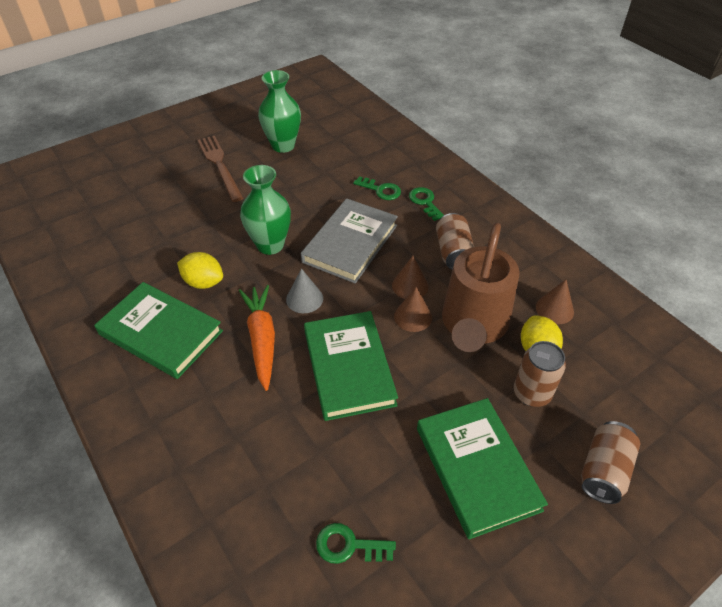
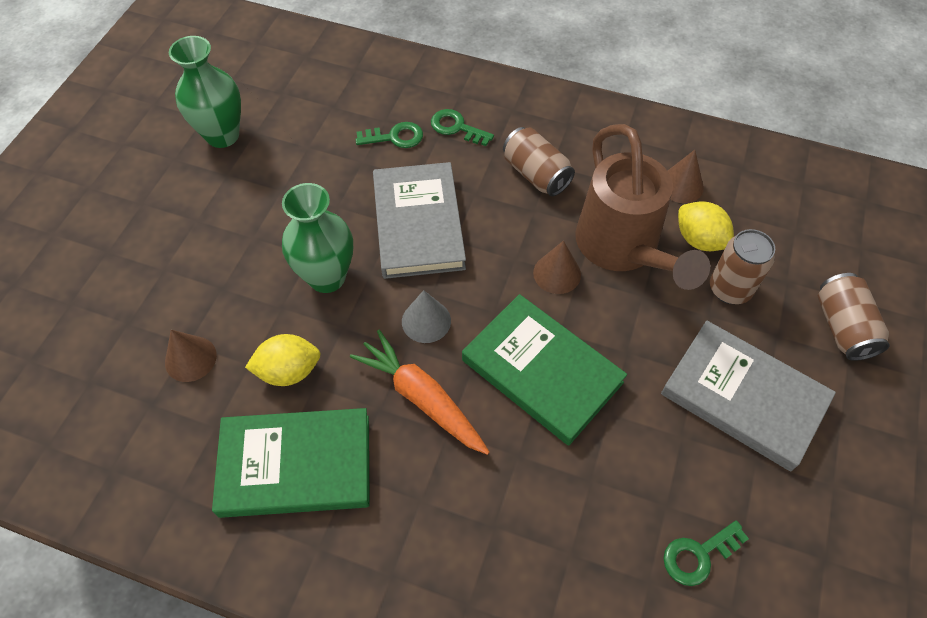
camera: 35 degrees left, 10 degrees up
(220, 166) = (163, 205): brown fork -> none
(410, 286) = (524, 239): brown cone -> brown cone (190, 358)
(476, 468) = (743, 397): green book -> grey book

